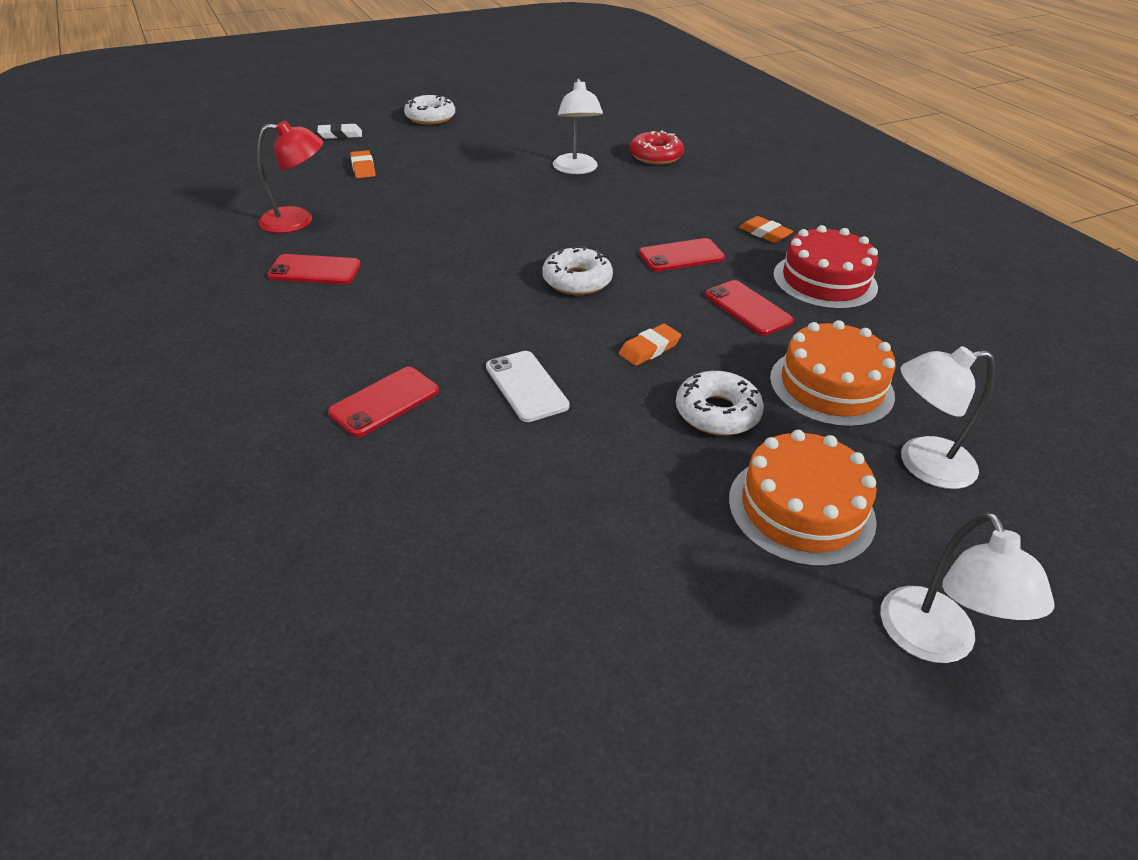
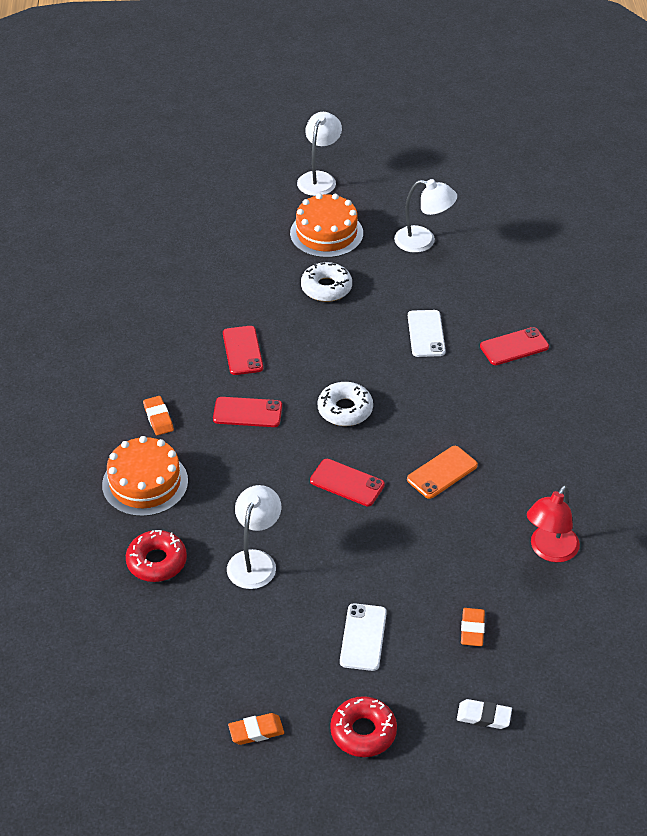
camera: 155 degrees left, 5 degrees up
(298, 221) = (549, 551): red lamp -> red lamp turned 75 degrees counterclockwise
(315, 270) = (542, 478): red phone -> red phone (347, 483)
(430, 117) = (363, 732): white donut -> red donut
(434, 253) = (442, 472): none -> orange phone
(455, 151) = (363, 637): none -> white phone
(649, 349) = (334, 338): orange eraser -> orange eraser (256, 731)
(824, 281) = (164, 358): red cake -> none
(831, 386) = (246, 284): orange cake -> orange cake (145, 483)
(922, 464) = (245, 234): white lamp -> white lamp (423, 241)

